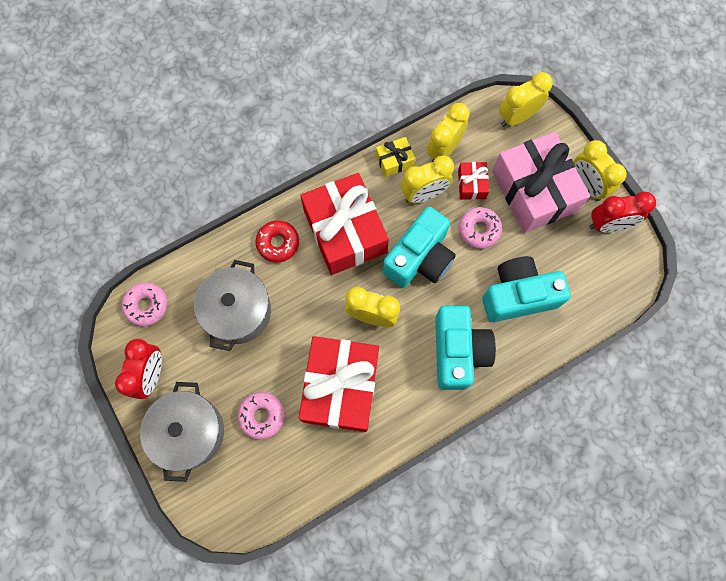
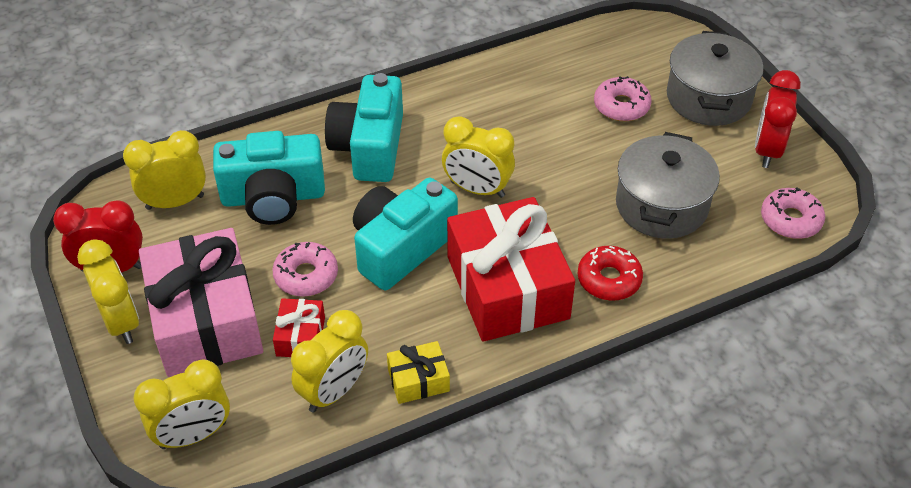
camera: 175 degrees left, 25 degrees down
(340, 387) = (523, 124): red gift -> none
(424, 194) = (379, 328): yellow clock -> yellow clock (175, 202)

